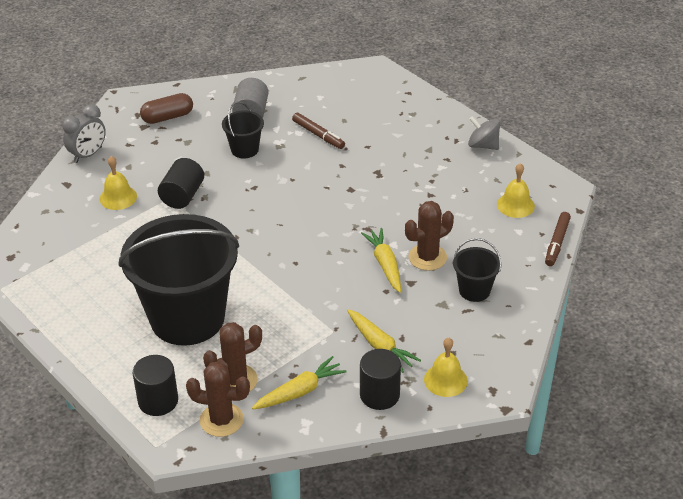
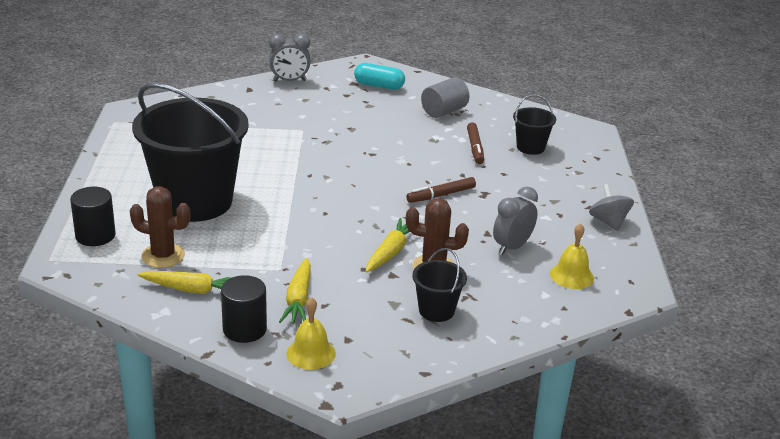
camera: 40 degrees right, 10 degrees down
(118, 197) = (268, 112): yellow bell -> none
(167, 117) = (379, 86): brown capsule -> turquoise capsule
(182, 196) = (312, 133): black cylinder -> none
(221, 420) = (113, 272): brown cactus -> none
(244, 149) = (403, 129): black bucket -> black bucket (530, 147)
(453, 207) = (512, 247): none -> grey clock
(557, 243) = (567, 322): brown marker -> brown marker (441, 195)

